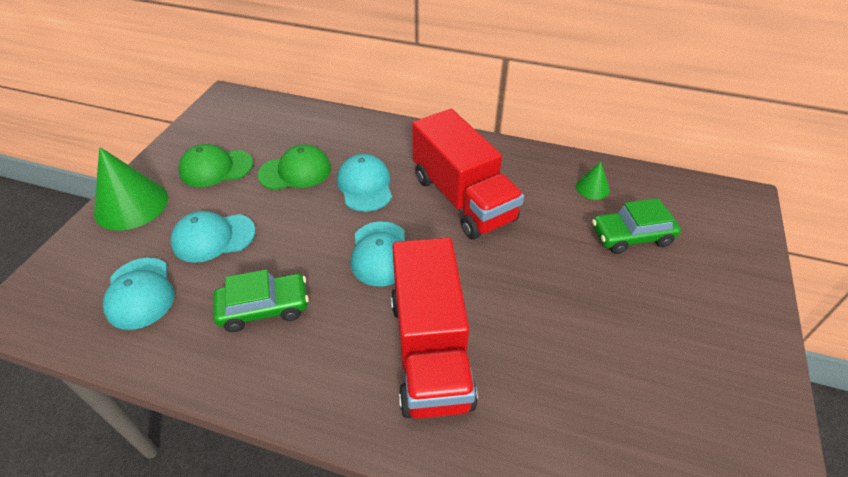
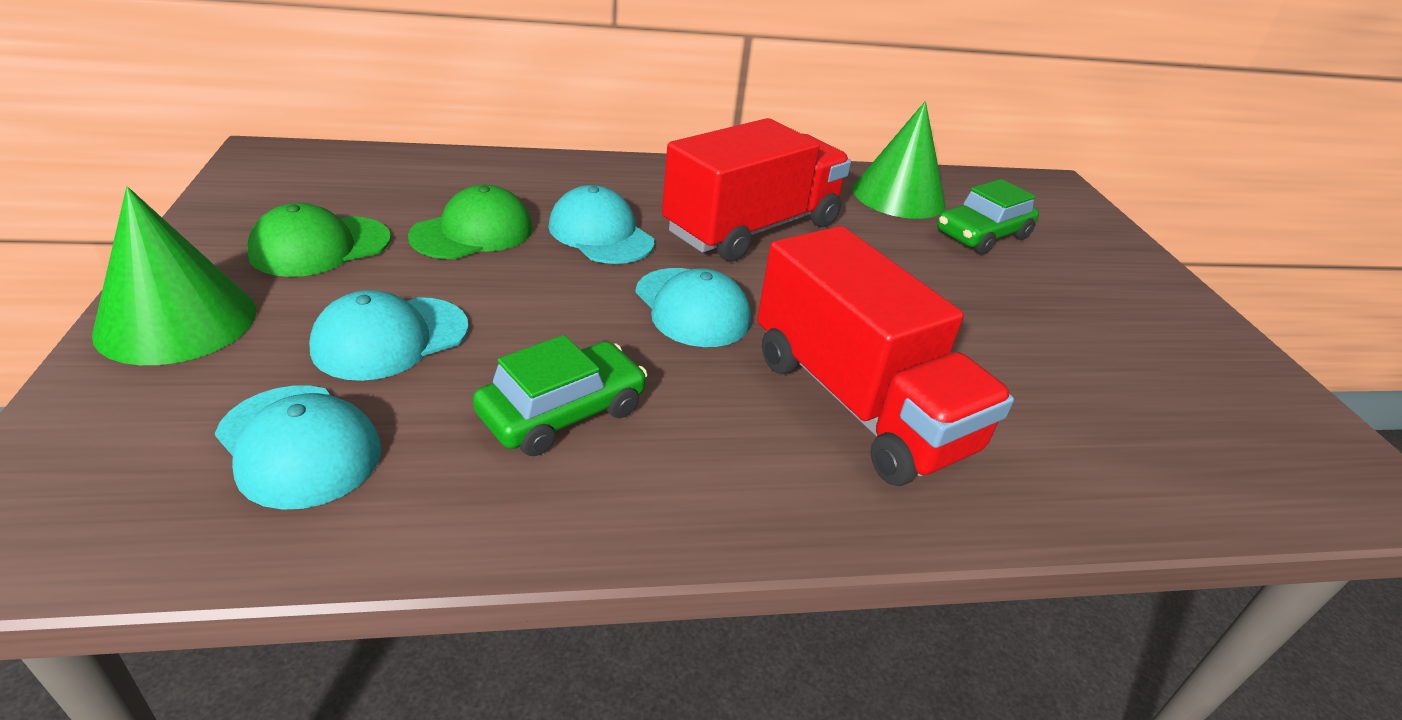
camera: 30 degrees left, 10 degrees down
(462, 198) = (752, 228): red truck -> red truck turned 75 degrees counterclockwise
(592, 188) = (898, 196): green cone -> green cone, size x2.04

